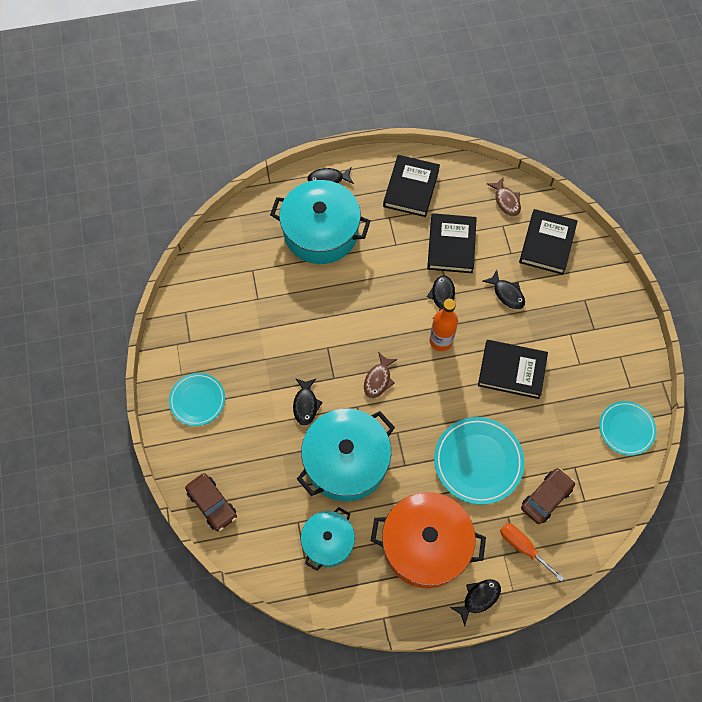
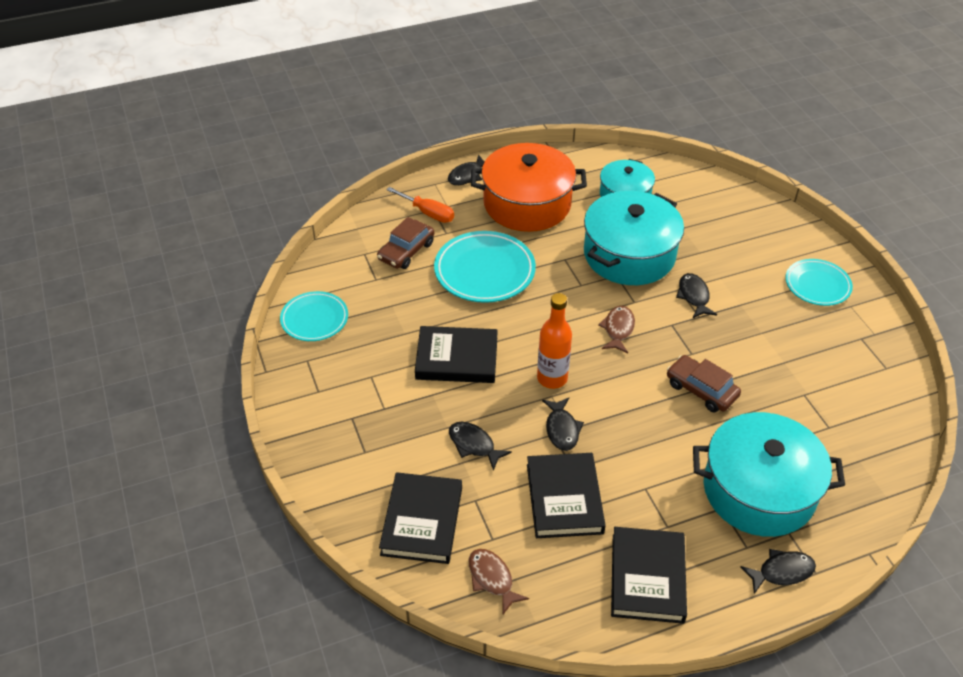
camera: 170 degrees right, 20 degrees down
(212, 504) = (753, 208): brown car -> brown car (701, 390)

